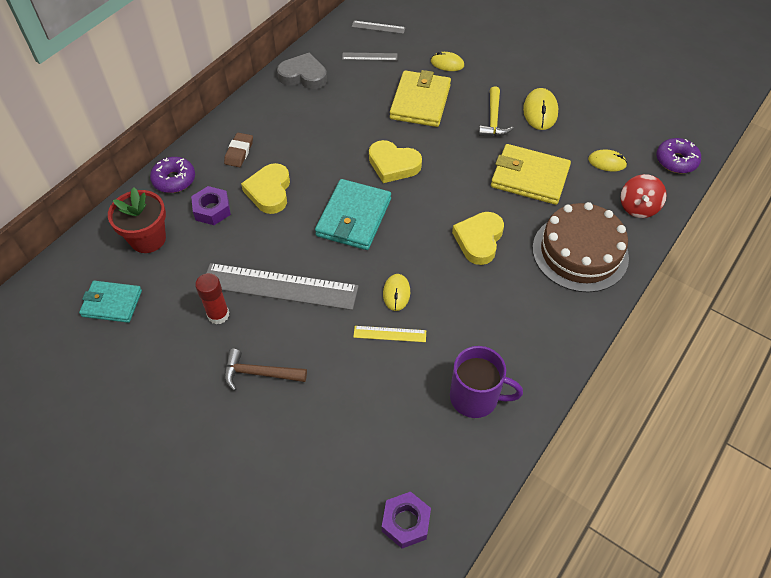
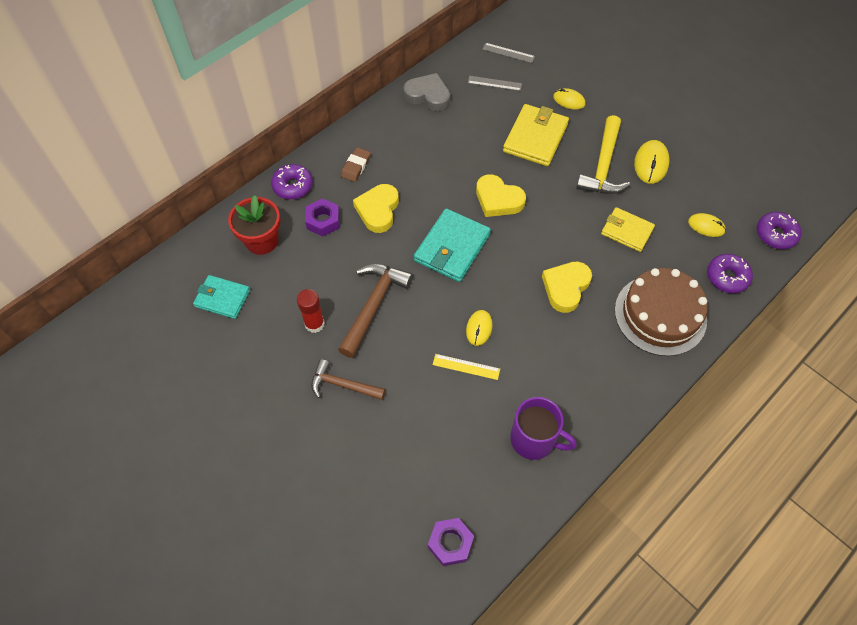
camera: 10 degrees right, 5 degrees up
(280, 286) = (373, 305): grey ruler -> brown hammer
(493, 119) = (603, 166): yellow hammer -> yellow hammer, size x1.51
(529, 177) = (627, 231): yellow wallet -> yellow wallet, size x0.66
(638, 207) = (727, 277): red spinning top -> purple donut

